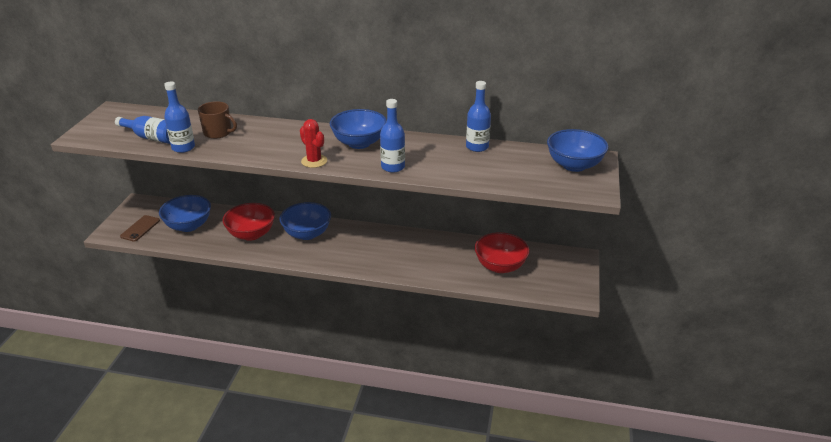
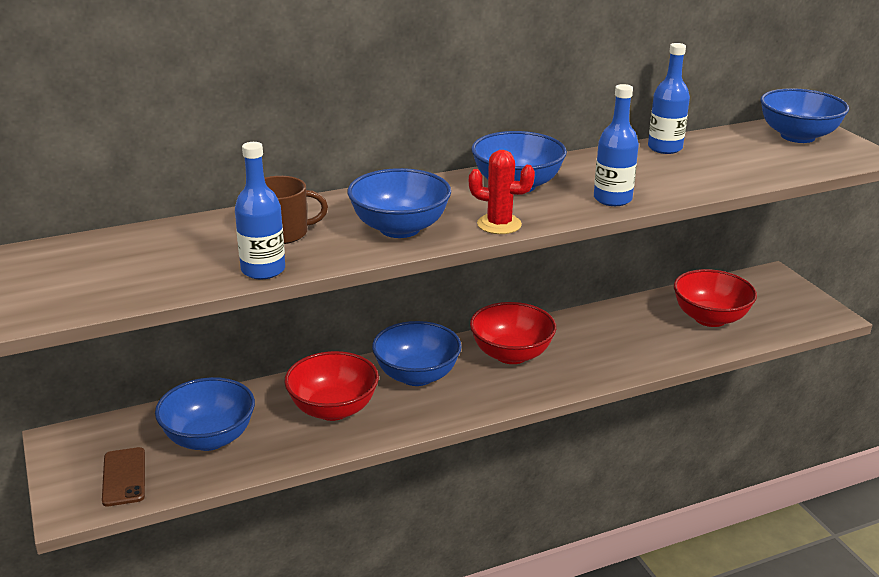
camera: 35 degrees left, 5 degrees down
(151, 138) = (178, 274): blue bottle -> none
(268, 147) = (399, 228): none -> blue bowl
(365, 242) = (511, 354): none -> red bowl

